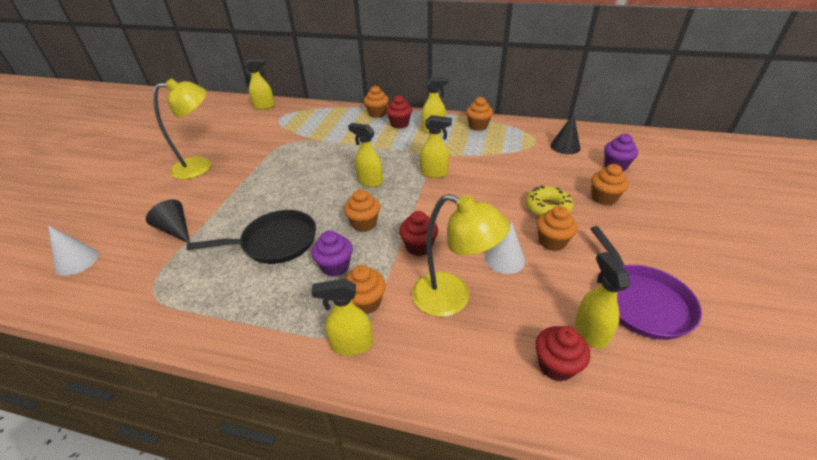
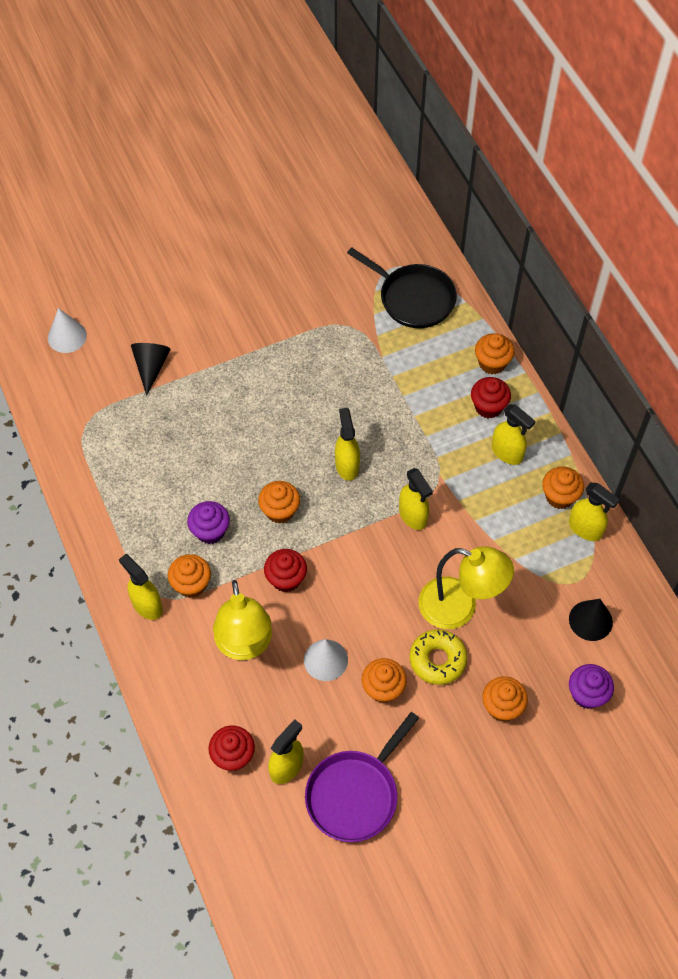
camera: 50 degrees right, 20 degrees up
(201, 166) = (243, 288): yellow lamp -> yellow lamp (459, 608)
(264, 106) = (400, 227): yellow spray bottle -> yellow spray bottle (585, 529)
(276, 242) = (200, 460): black pan -> black pan (413, 298)

